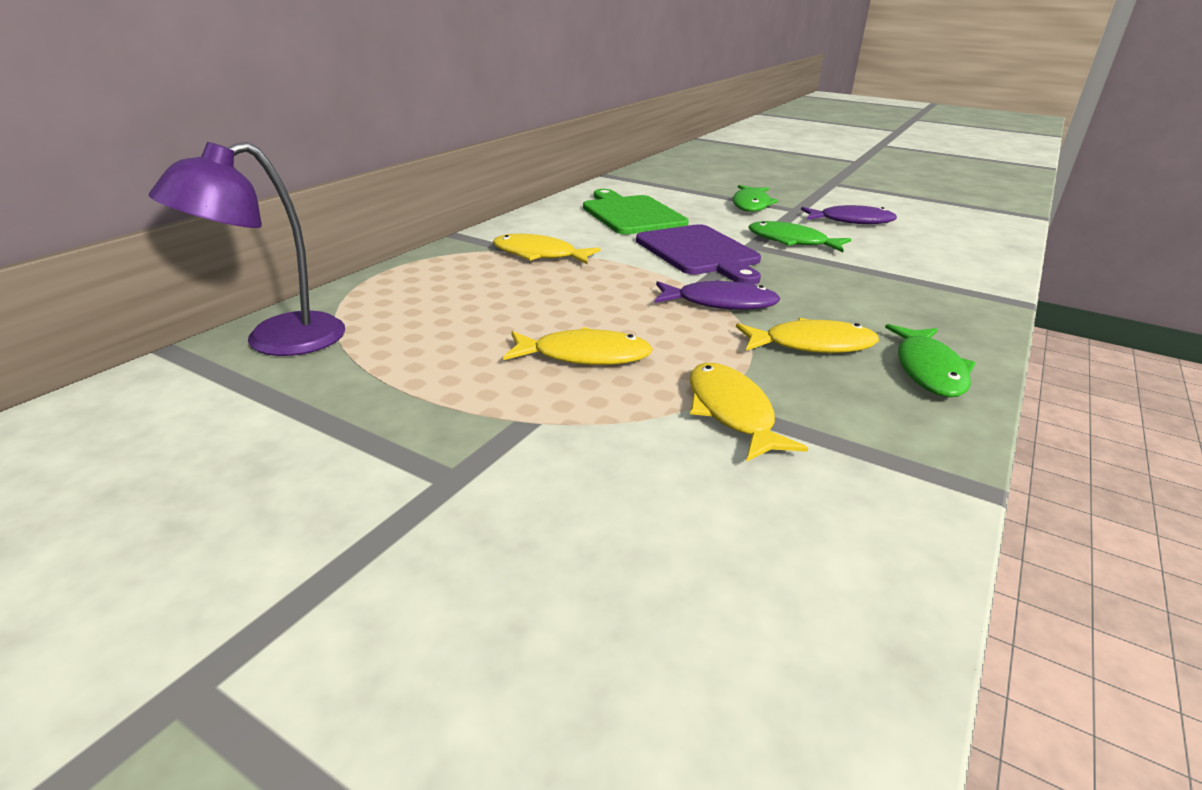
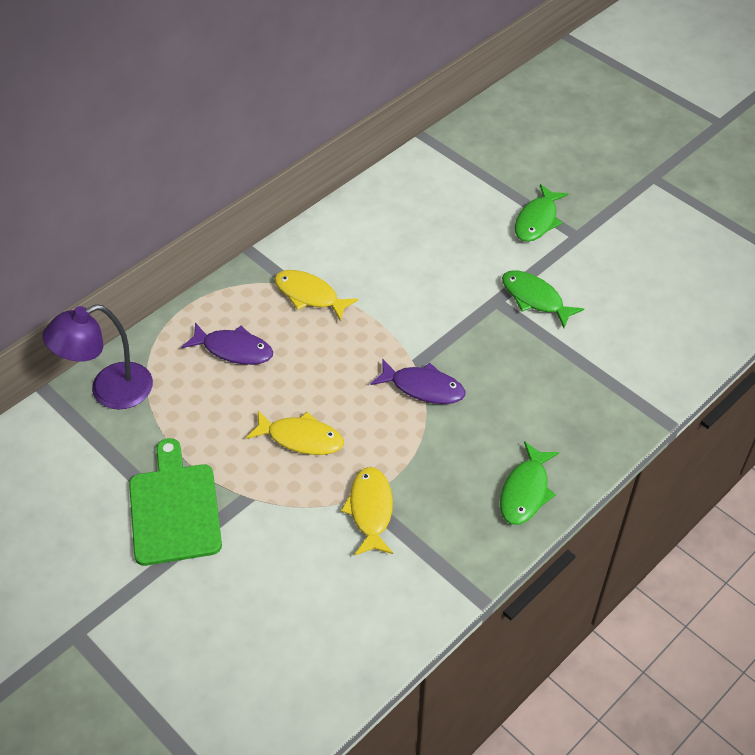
camera: 15 degrees right, 20 degrees up
(631, 214) = (413, 228): green cutting board -> green cutting board (174, 509)
(700, 253) = (443, 308): purple cutting board -> none
(812, 345) = (462, 450): yellow fish -> none
(851, 221) = (616, 266): purple fish -> purple fish (234, 350)

